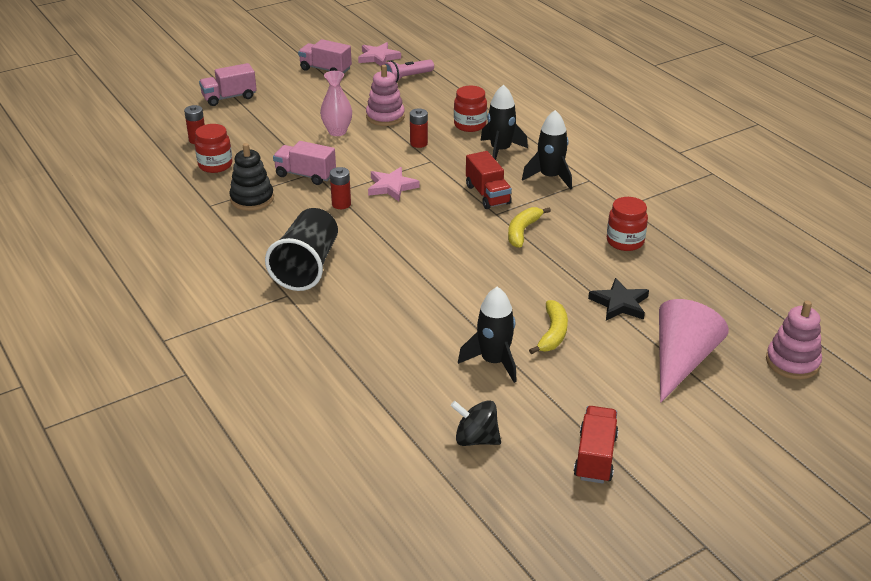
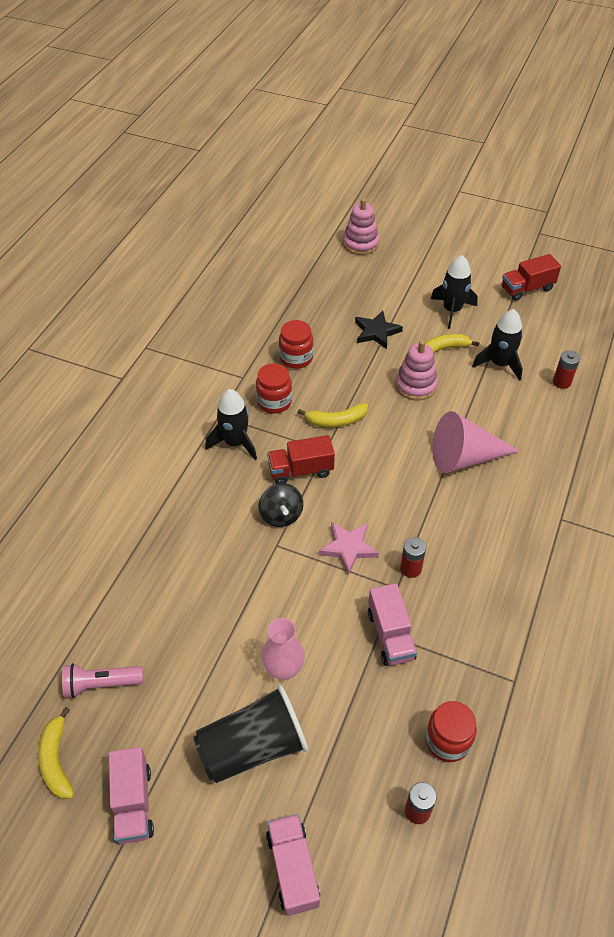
camera: 125 degrees left, 15 degrees up
(229, 97) = (293, 869): pink truck -> pink truck turned 135 degrees counterclockwise
(252, 199) = (470, 651): black stacking toy -> none
(306, 267) = (517, 531): black cup -> black cup (252, 747)
(378, 57) = (56, 760): pink star -> yellow banana
(385, 117) = (215, 643): pink stacking toy -> pink stacking toy (415, 385)
(407, 78) = (101, 684): pink flashlight -> pink flashlight turned 150 degrees clockwise
(418, 143) = (250, 575): red battery -> red battery (561, 382)
(470, 125) = (179, 553): red jar -> red jar (274, 402)
(476, 439) = (571, 339): black spinning top -> black spinning top (281, 515)
(487, 195) = (300, 470): red truck -> red truck turned 135 degrees counterclockwise
(500, 150) = (213, 501): black rocket -> black rocket (452, 310)
(681, 361) = (407, 285): pink cone -> pink cone (464, 457)

